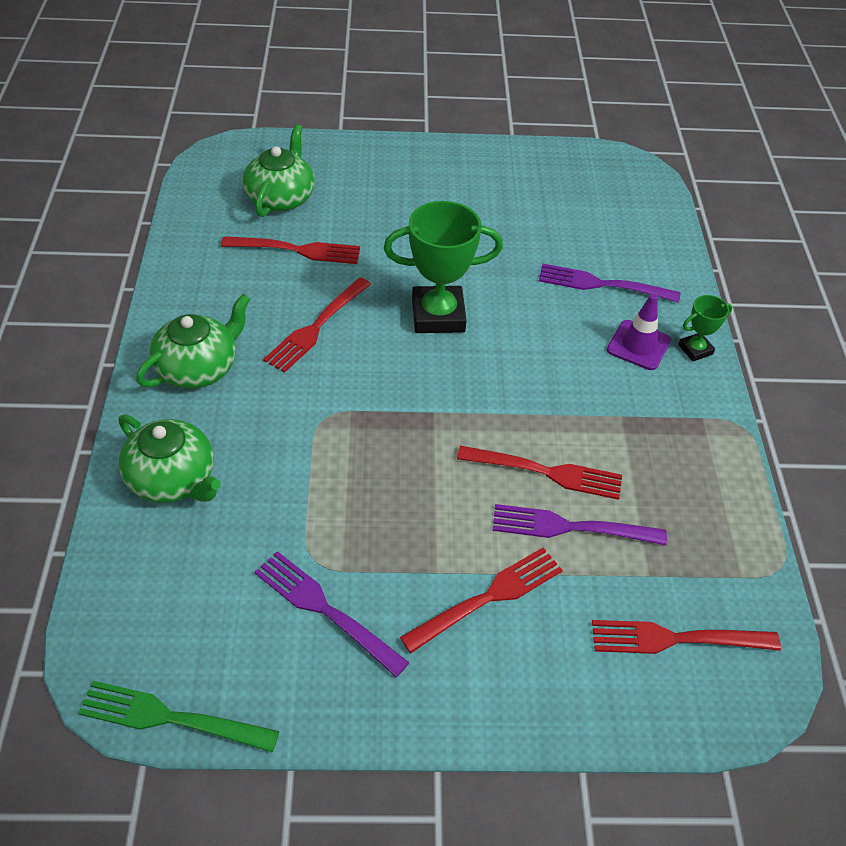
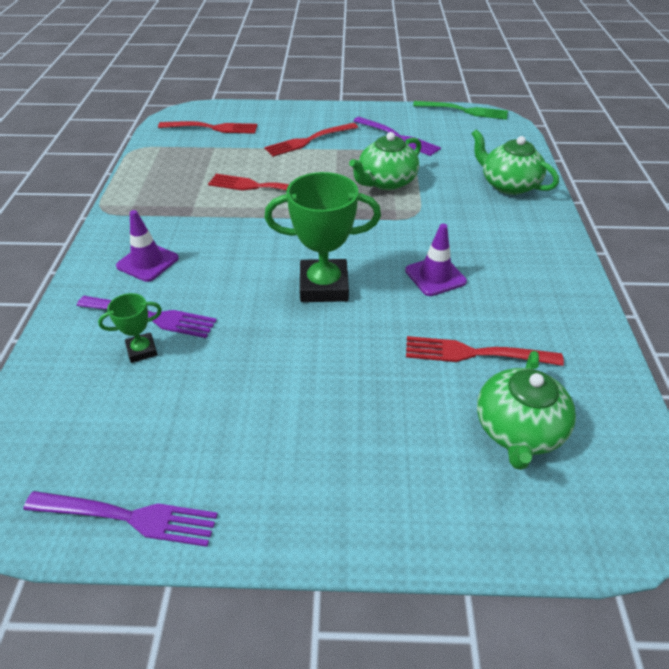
camera: 175 degrees left, 5 degrees down
(198, 368) = (525, 245): green teapot -> green teapot (386, 182)
(317, 327) = (435, 276): red fork -> purple traffic cone
(571, 527) = (252, 164): purple fork -> purple fork (128, 517)
(695, 349) = (99, 259): green trophy -> green trophy (142, 350)

